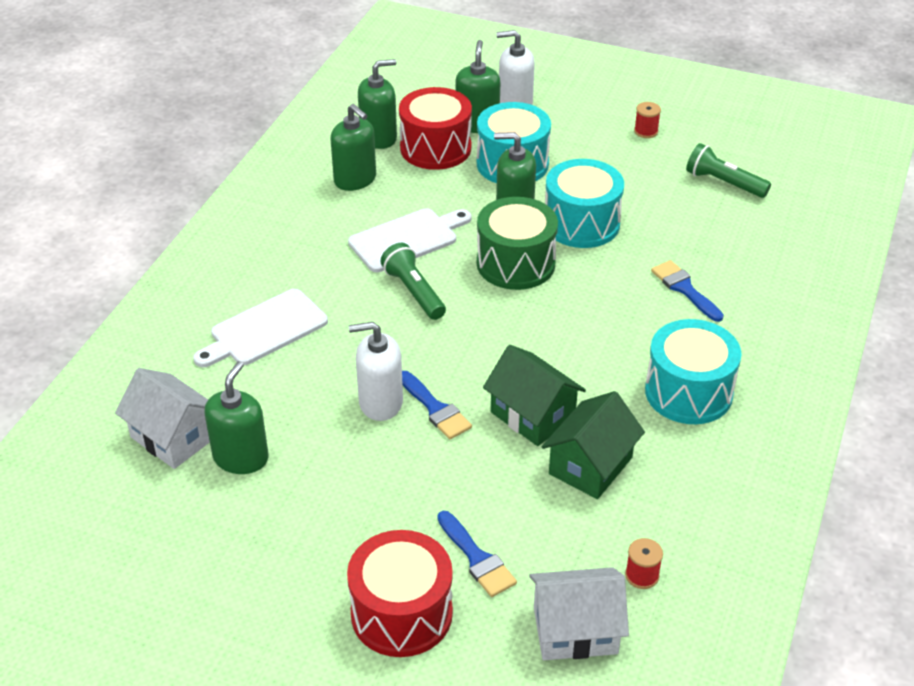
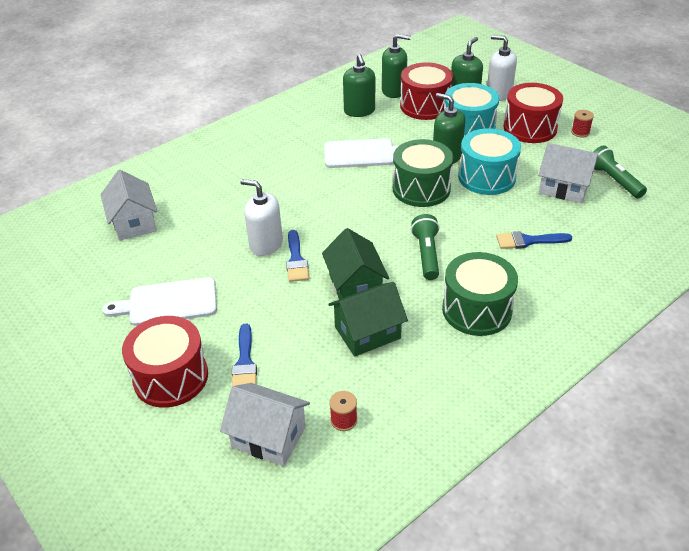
camera: 30 degrees right, 0 degrees up
(241, 458) = (159, 247): green soap dispenser -> none
(265, 330) = (234, 180): white cutting board -> white cutting board (168, 302)
(414, 292) = (341, 186): green flashlight -> green flashlight (426, 254)
(585, 142) = (530, 128): none -> red drum
(677, 210) = (564, 188): none -> white house
(684, 289) = (528, 241): blue brush -> blue brush turned 90 degrees counterclockwise
(688, 392) = (476, 310): turquoise drum -> green drum

